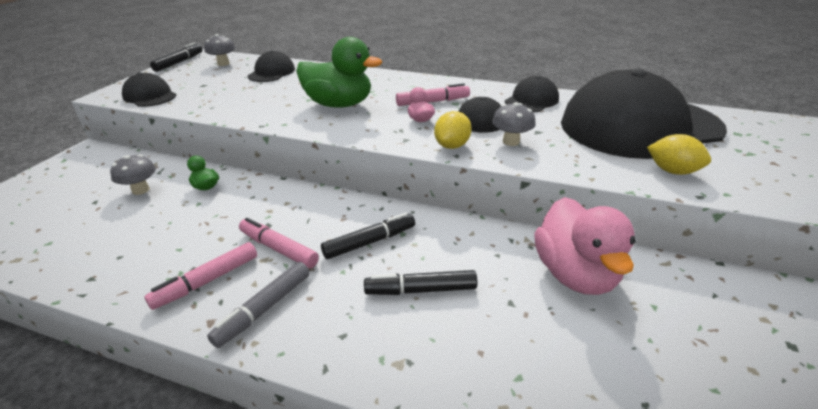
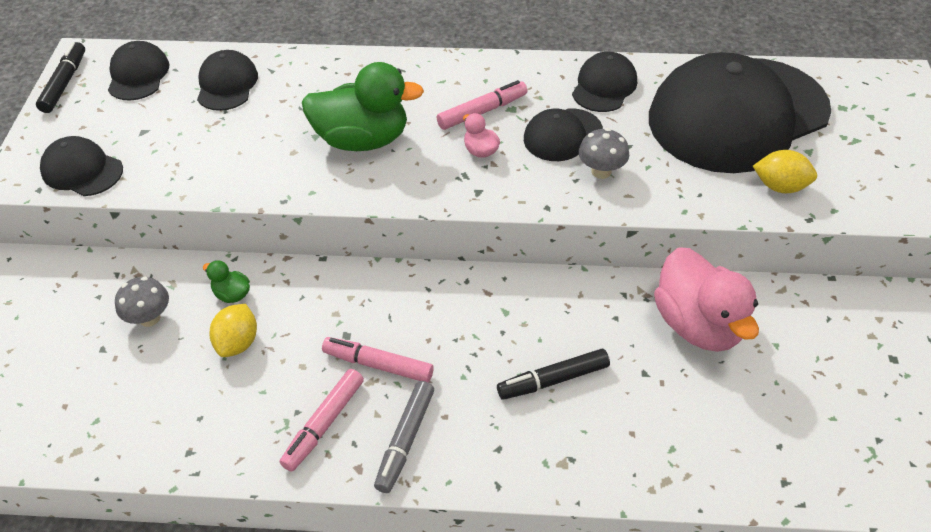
camera: 15 degrees left, 15 degrees up
(223, 64) = (138, 75): grey mushroom -> black cap
(370, 242) = (475, 332): black marker -> none
(452, 146) = (536, 192): yellow lemon -> yellow lemon (238, 342)

